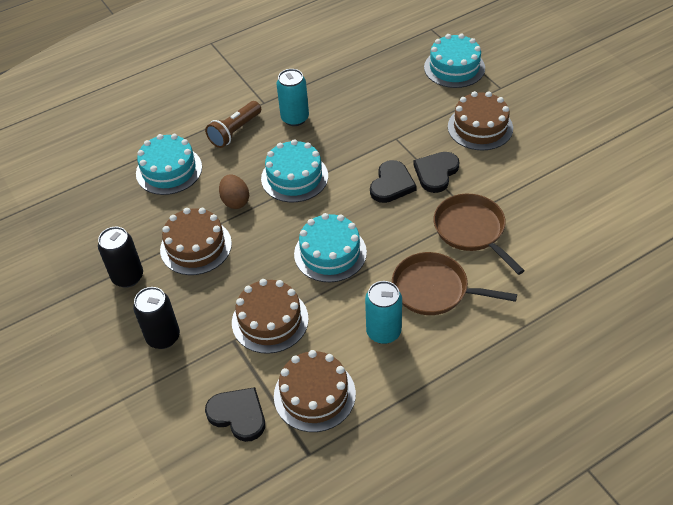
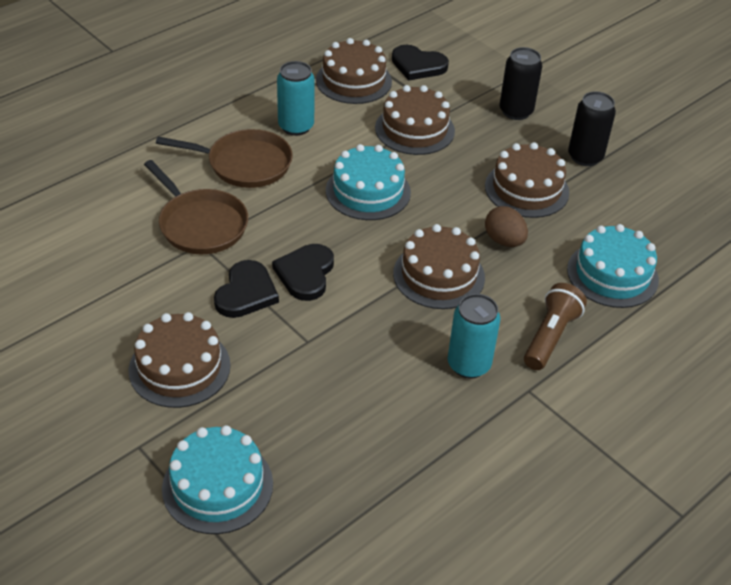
camera: 165 degrees right, 5 degrees down
(294, 177) = (438, 275): turquoise cake -> brown cake

